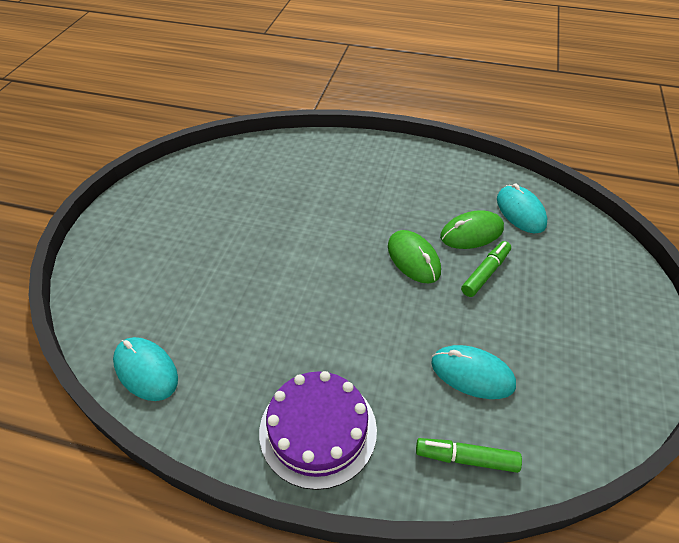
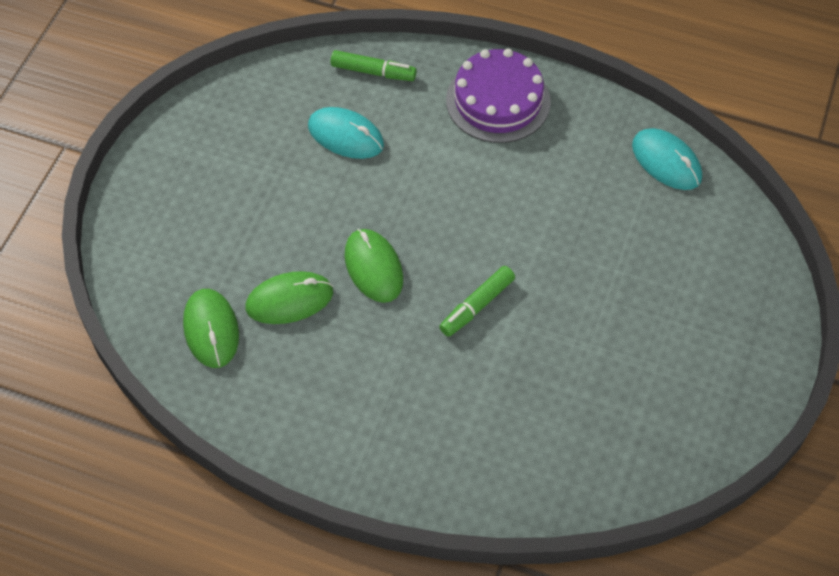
camera: 175 degrees left, 10 degrees up
(485, 273) = (293, 242): green marker -> green marker (476, 306)
(520, 211) = (211, 330): turquoise mouse -> green mouse

